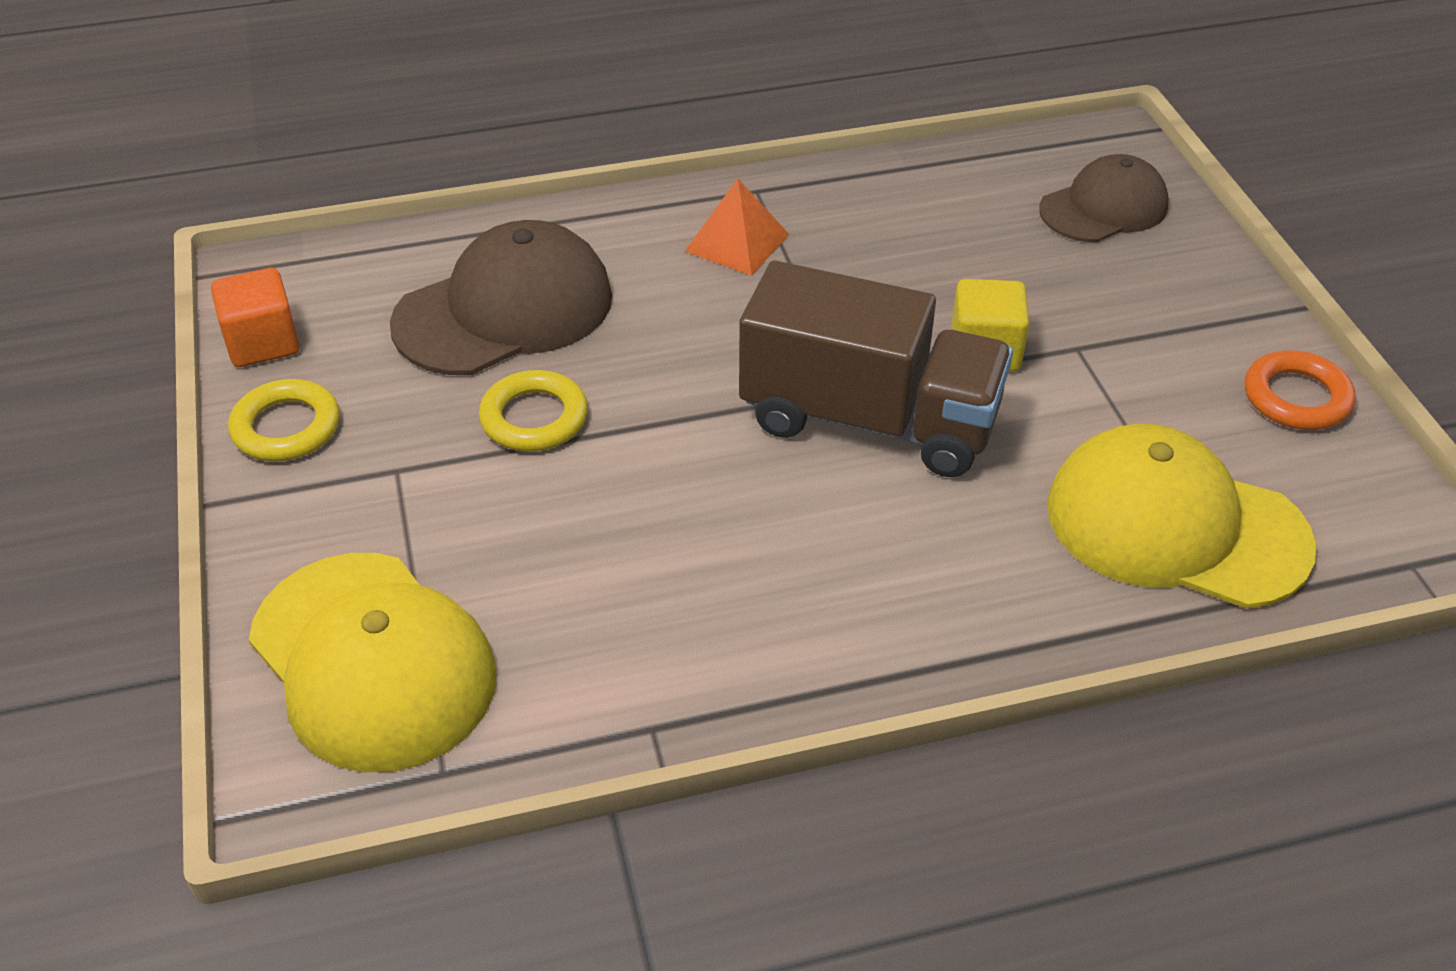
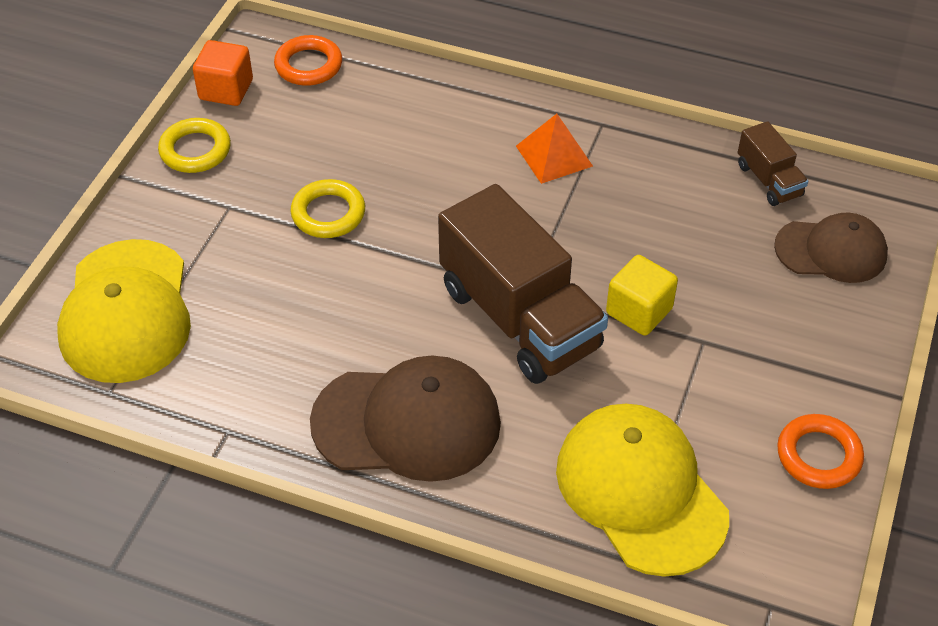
camera: 35 degrees right, 5 degrees up
(349, 272) = (308, 65): none -> orange ring
(505, 310) = (373, 134): brown cap -> brown cap (407, 423)
(978, 171) = (769, 180): none -> brown truck

